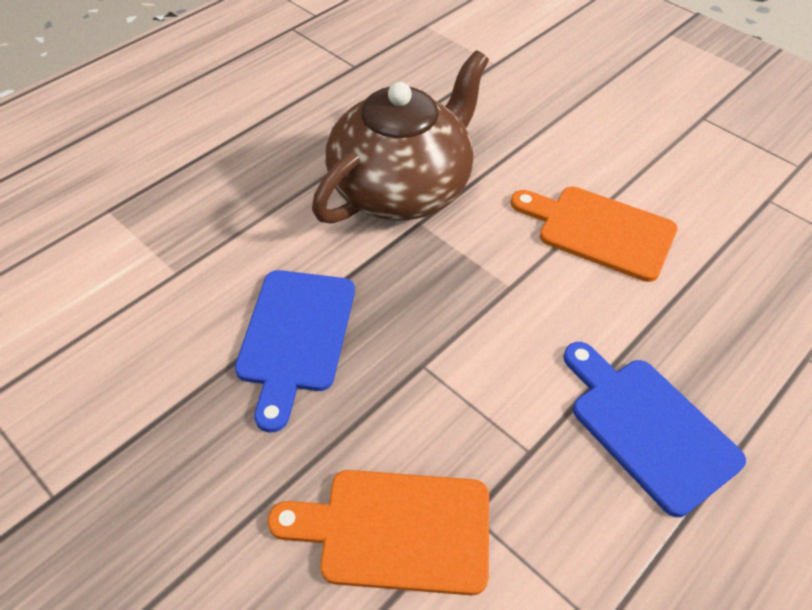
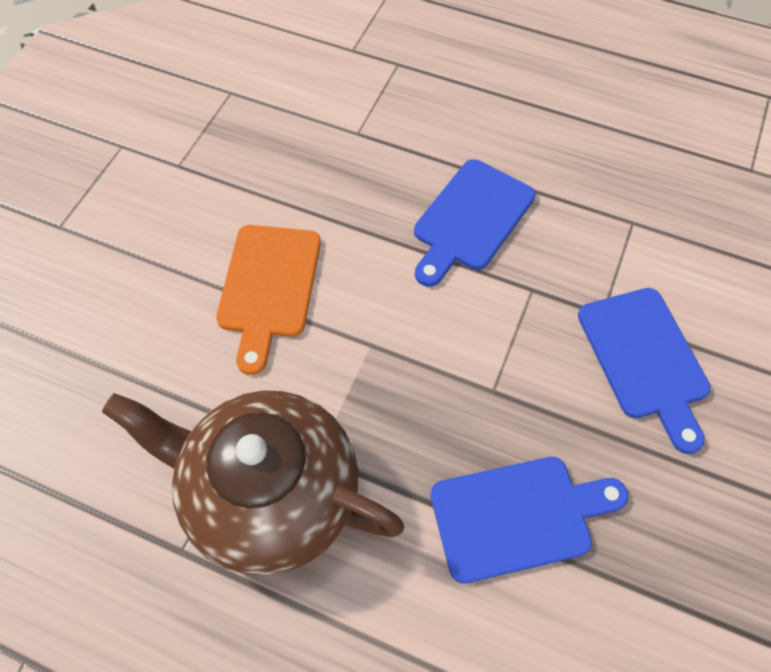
camera: 110 degrees left, 10 degrees up
(395, 530) = (645, 359): orange cutting board -> blue cutting board

